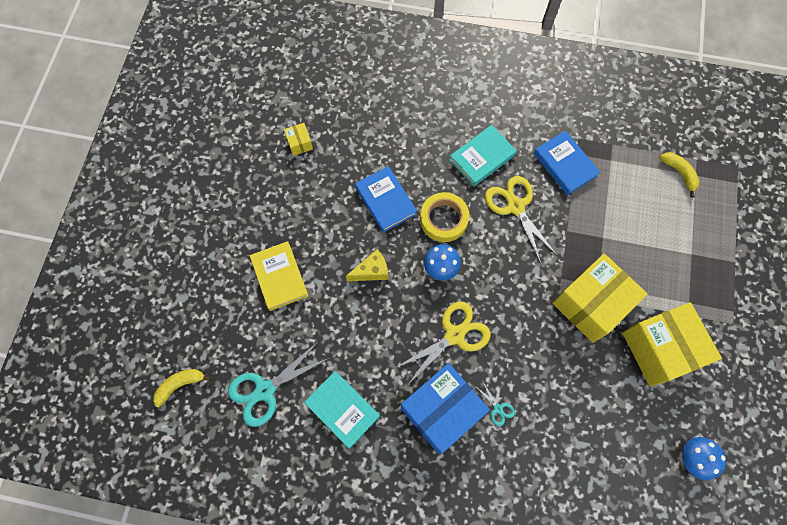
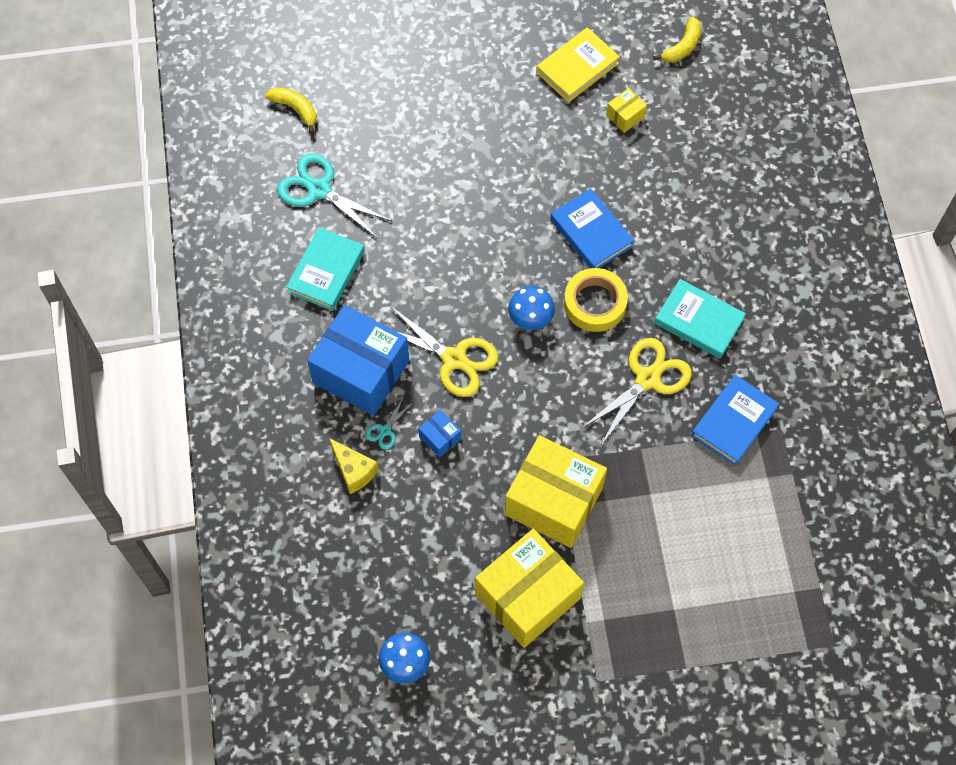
camera: 70 degrees right, 5 degrees down
(280, 277) = (451, 157): yellow book -> yellow book (577, 68)
(372, 271) = (496, 247): yellow cheese -> yellow cheese (354, 471)
(385, 201) = (591, 233): blue book -> blue book turned 75 degrees counterclockwise
(516, 368) = (440, 438): none -> blue box
(679, 173) = (787, 569): yellow banana -> yellow banana (682, 46)

